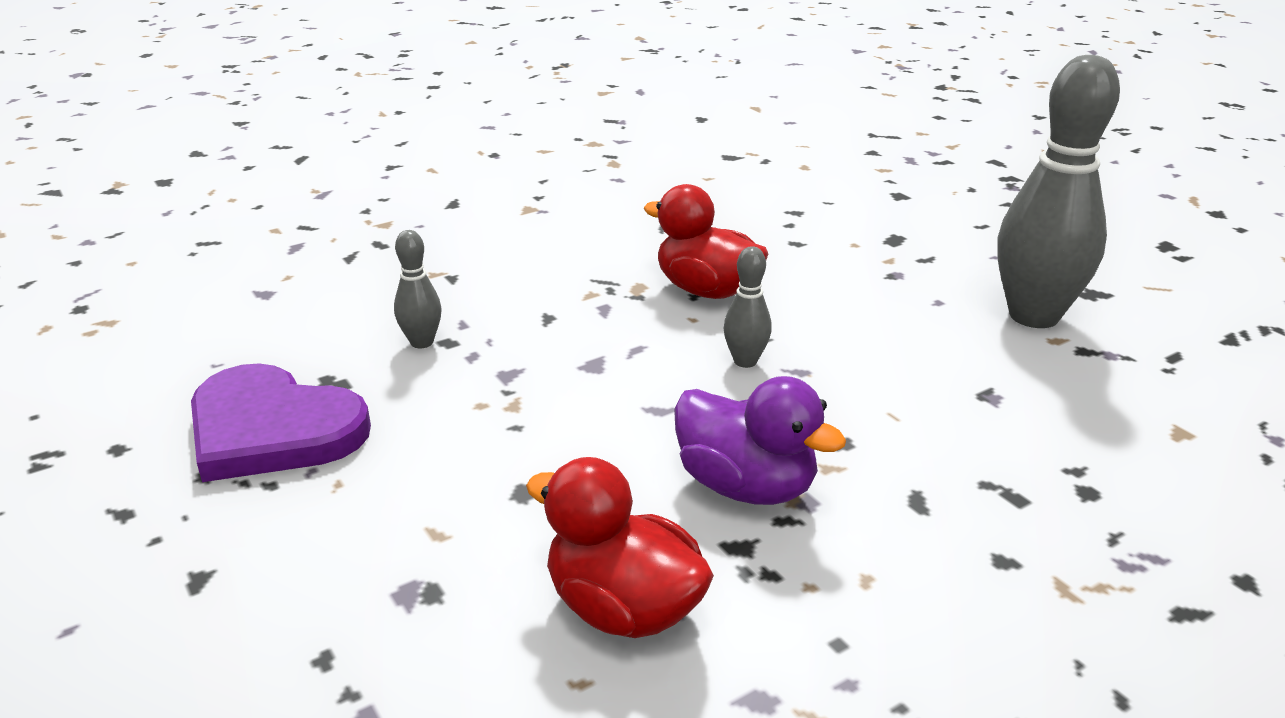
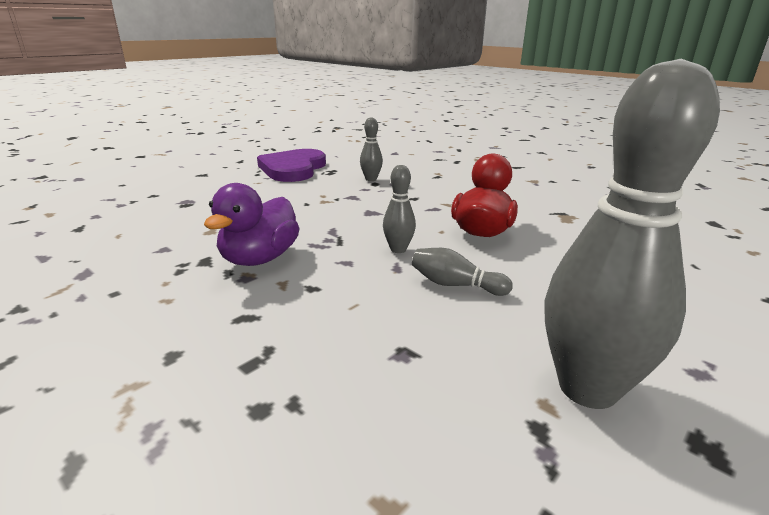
camera: 75 degrees right, 5 degrees down
(623, 608) = (162, 238): red duck -> none
(852, 339) = (455, 285): none -> grey bowling pin

